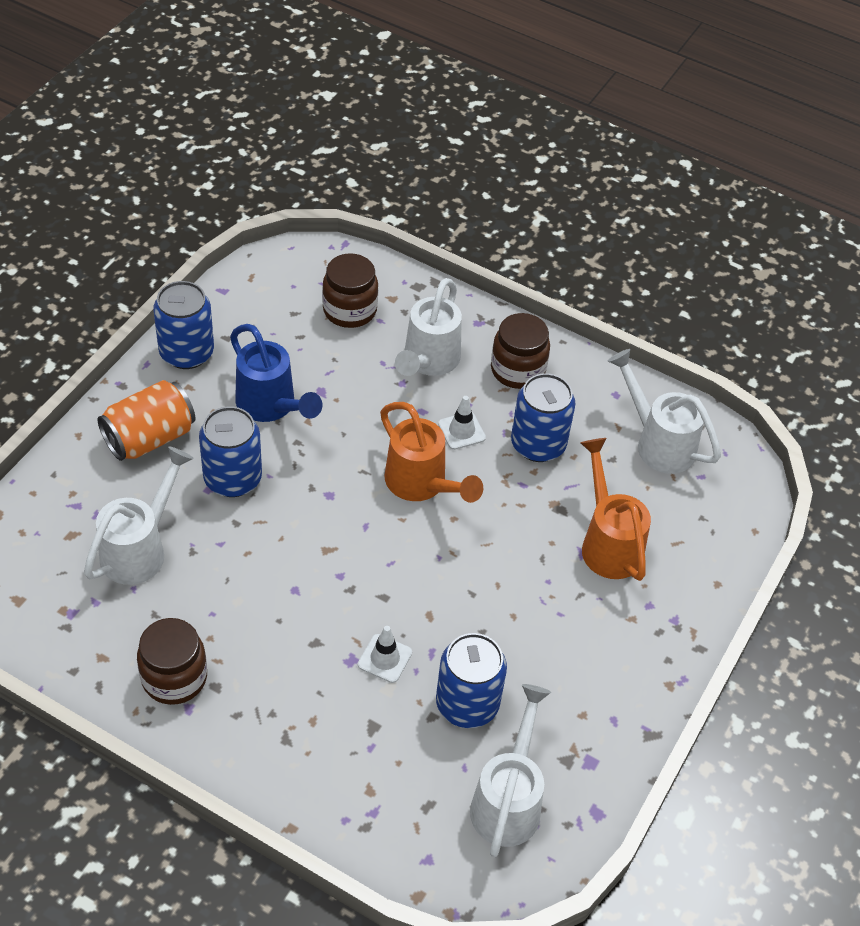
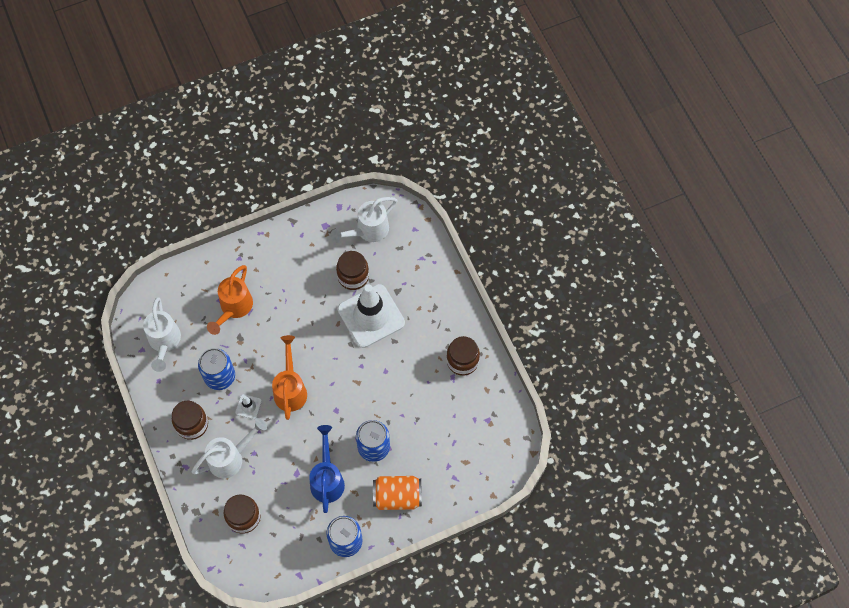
camera: 140 degrees left, 15 degrees up
(140, 548) = (439, 435): white watering can -> none
(385, 658) = (371, 316): white traffic cone -> white traffic cone, size x2.48
(467, 704) = (353, 276): blue can -> brown jar

